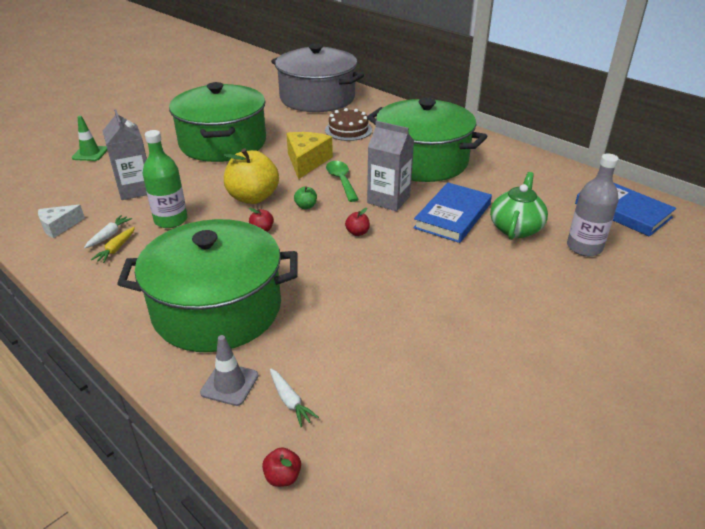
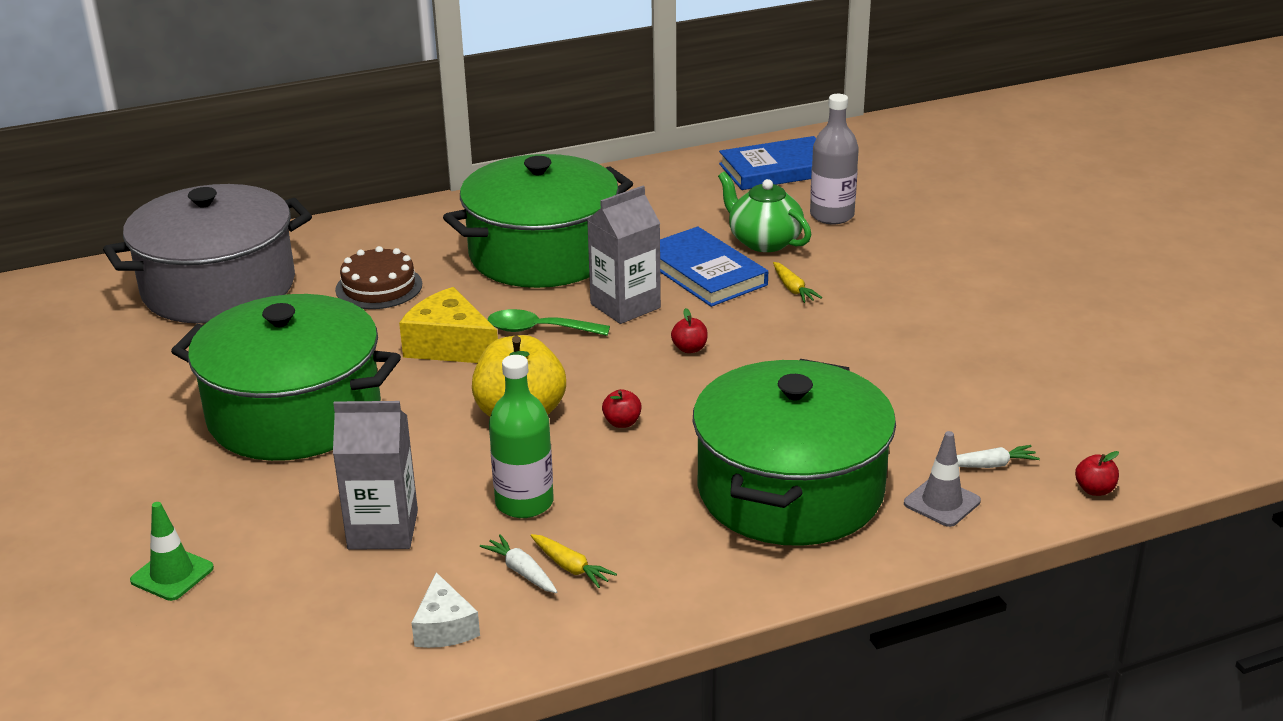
camera: 65 degrees left, 5 degrees down
(306, 206) = (587, 374): green apple -> none
(464, 254) = (793, 289): none -> yellow carrot

